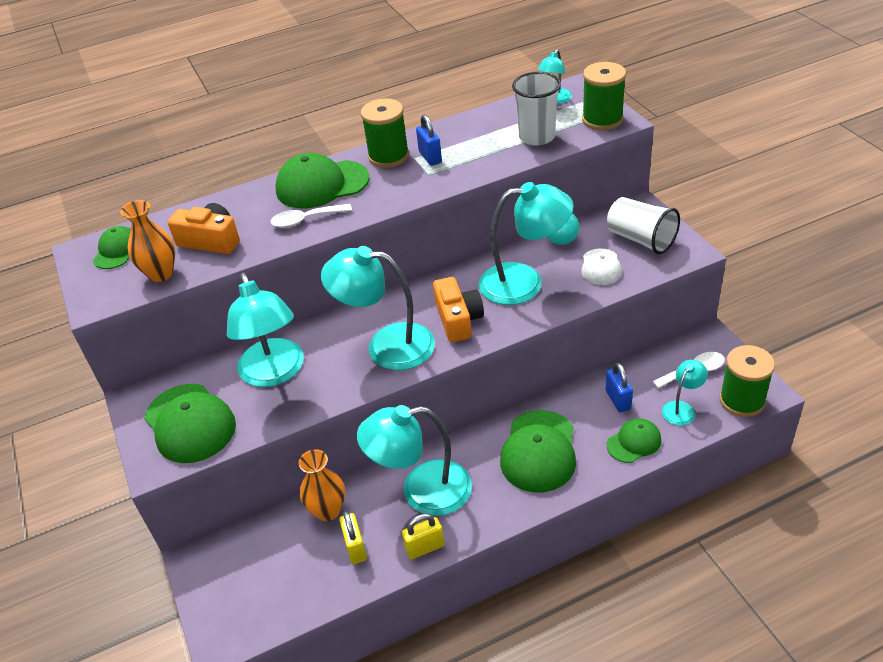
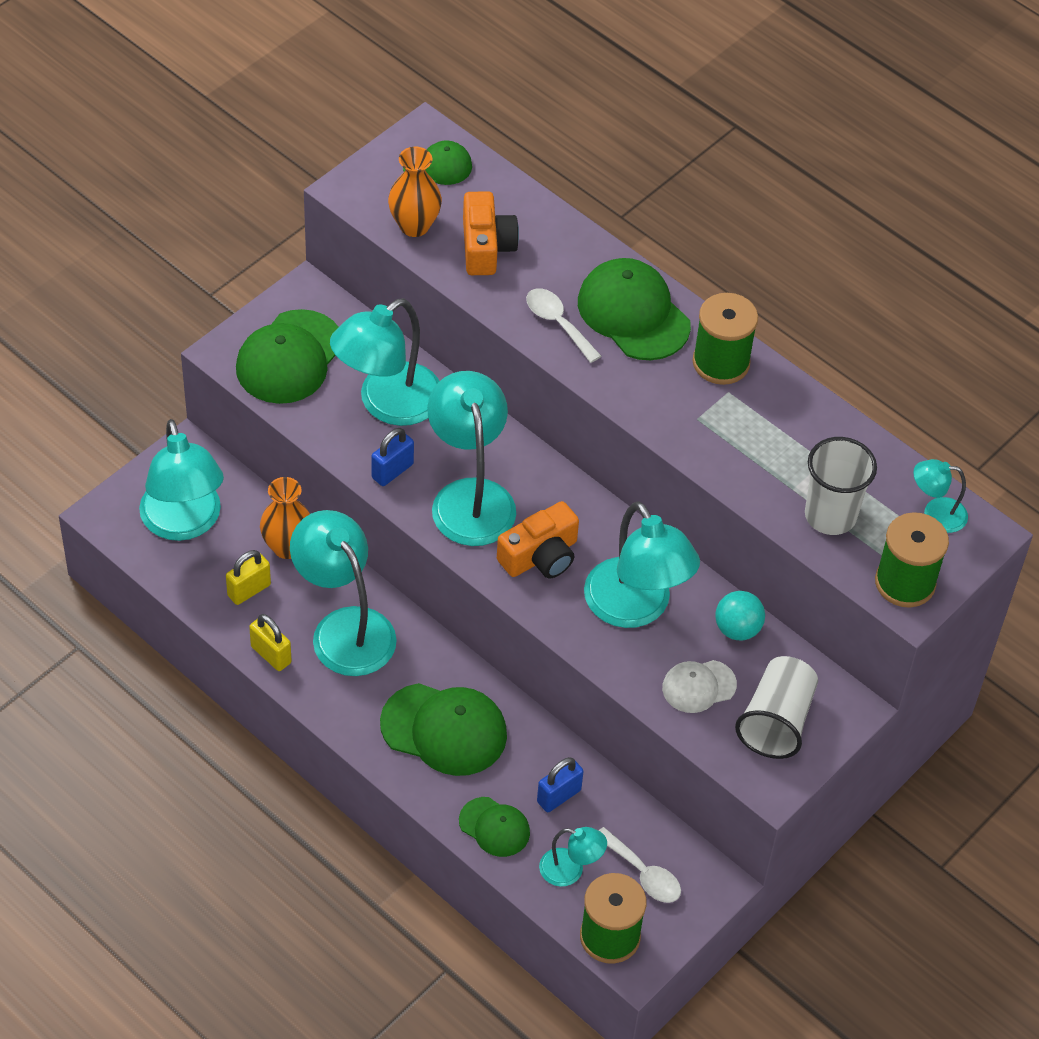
camera: 60 degrees right, 10 degrees up
(265, 579) = (184, 523): none -> turquoise lamp
(430, 157) = (736, 408): blue padlock -> blue padlock (392, 471)
(539, 451) = (444, 729): green cap -> green cap turned 150 degrees counterclockwise

